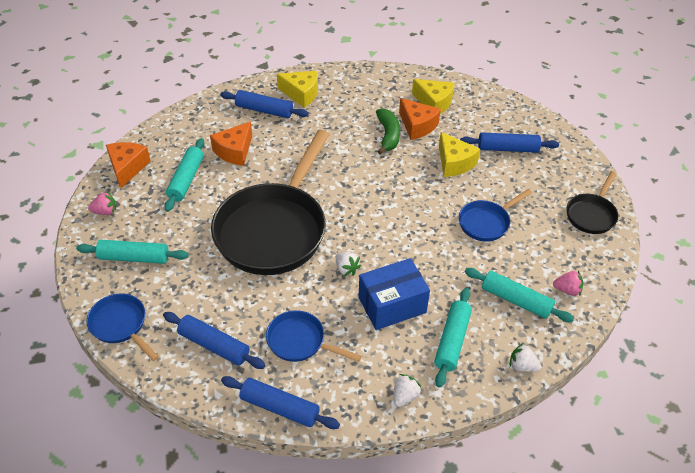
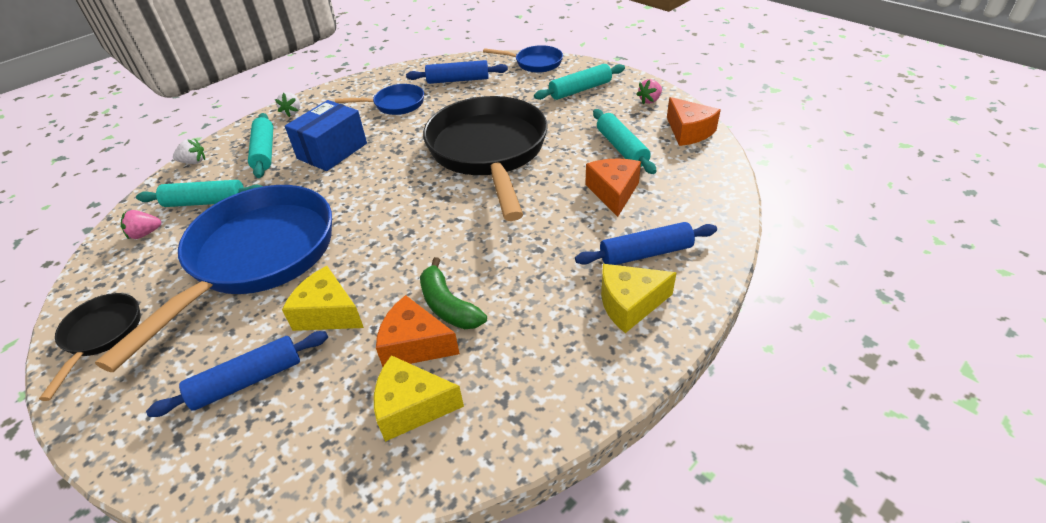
camera: 150 degrees right, 5 degrees down
(280, 407) = (382, 76): blue rolling pin -> none
(346, 269) = (392, 155): white strawberry -> none
(486, 222) = (256, 258): blue pan -> blue pan, size x2.16

